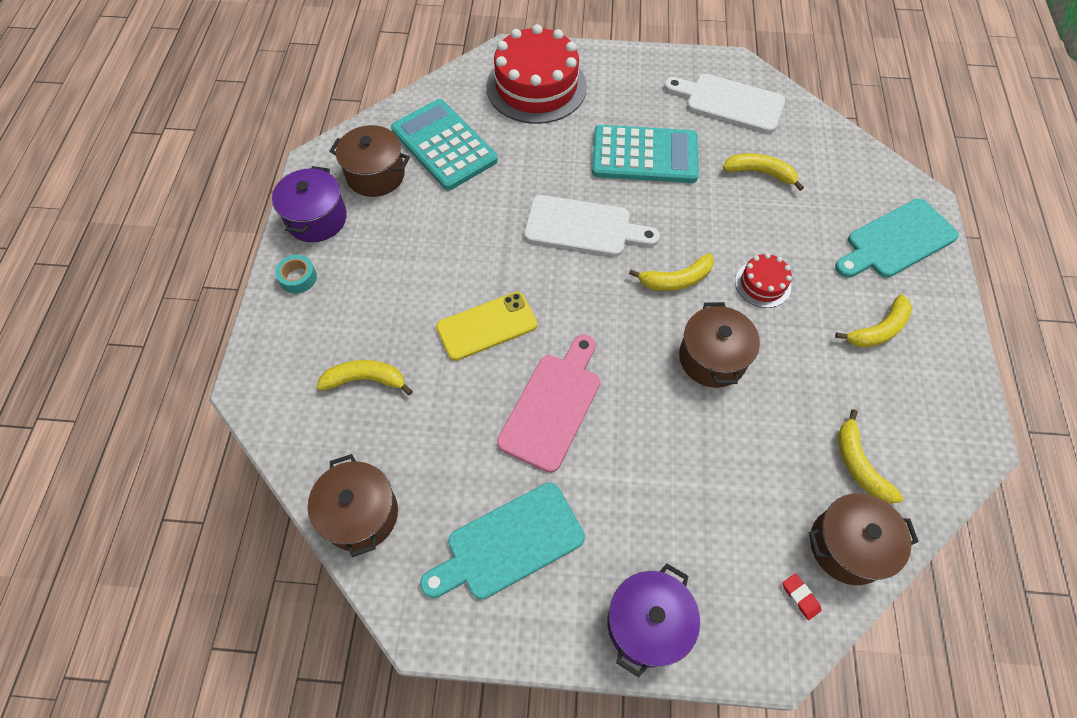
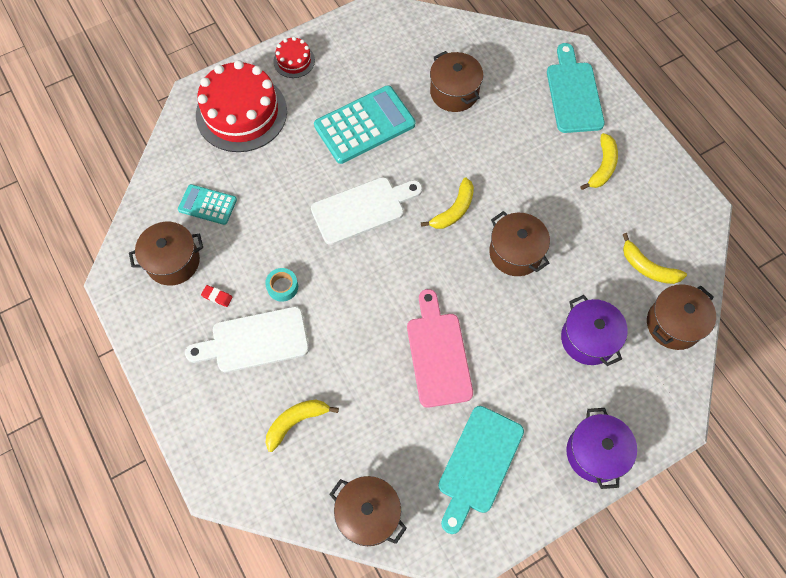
camera: 35 degrees left, 5 degrees up
(298, 278) = (181, 380): turquoise tape -> turquoise tape (282, 287)
(316, 219) = (156, 326): purple pot -> purple pot (588, 339)
(444, 145) = (207, 205): turquoise calculator -> turquoise calculator, size x0.55
(486, 326) = (350, 327): yellow phone -> none
(729, 102) = (394, 46): white cutting board -> white cutting board (254, 340)
(760, 173) = (454, 92): yellow banana -> brown pot
(763, 284) = (511, 178): red cake -> red cake (294, 61)
(800, 597) = (668, 374): red eraser -> red eraser (217, 297)
(896, 241) = (574, 93): turquoise cutting board -> turquoise cutting board turned 150 degrees clockwise

